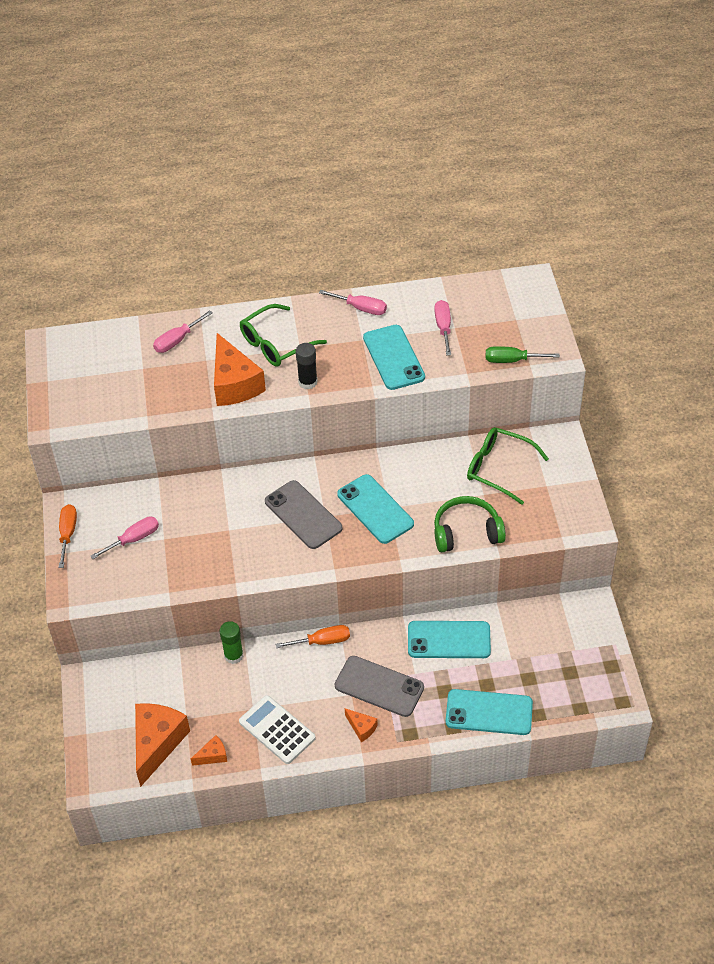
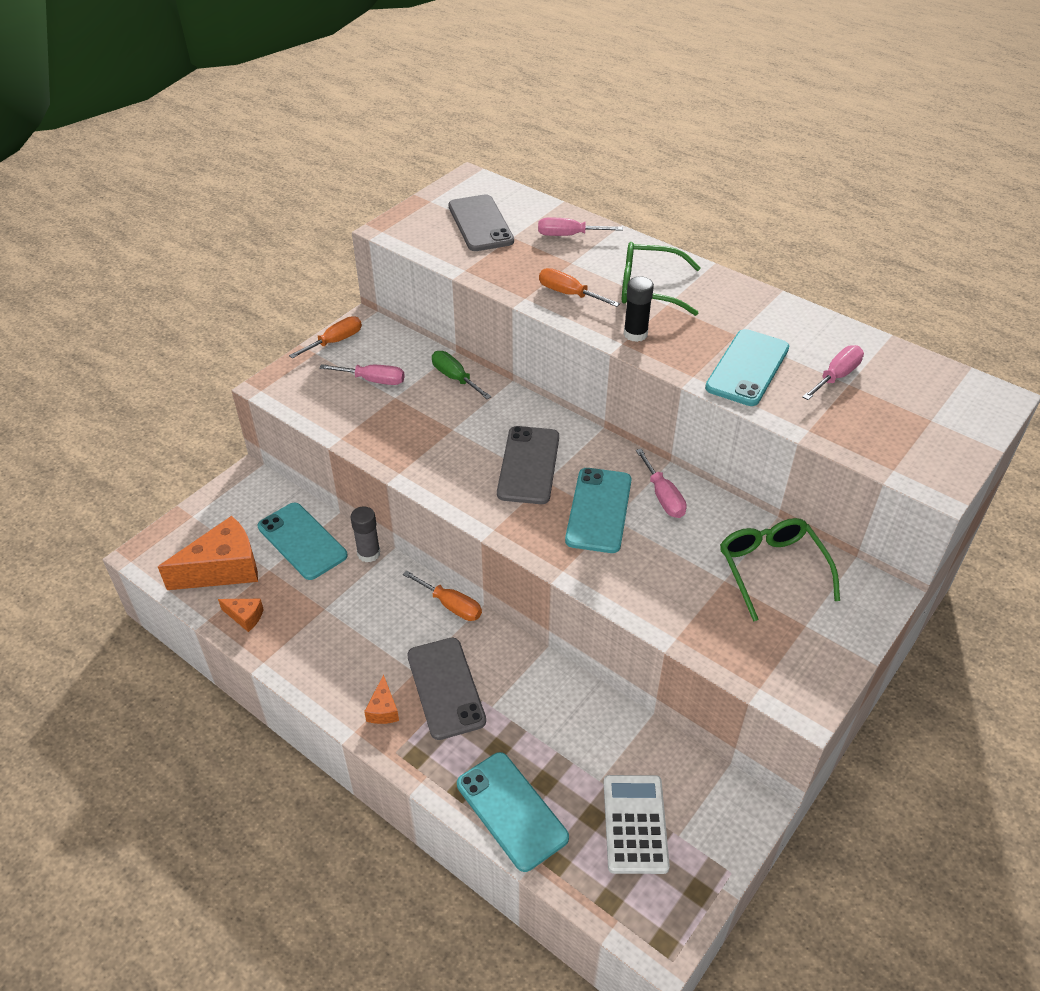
camera: 45 degrees right, 5 degrees down
(108, 373) = (480, 224): none -> grey phone
(233, 655) = (368, 553): green glue stick -> grey glue stick
(234, 384) = (569, 294): orange cheese -> orange screwdriver
(277, 730) = (317, 643): white calculator -> white calculator (635, 824)
(361, 308) = (770, 310): pink screwdriver -> pink screwdriver (663, 497)
(449, 640) = (561, 706): turquoise phone -> turquoise phone (302, 541)
(466, 532) = (660, 600): green headphones -> none
(512, 360) = (877, 452): green screwdriver -> green screwdriver (455, 378)

